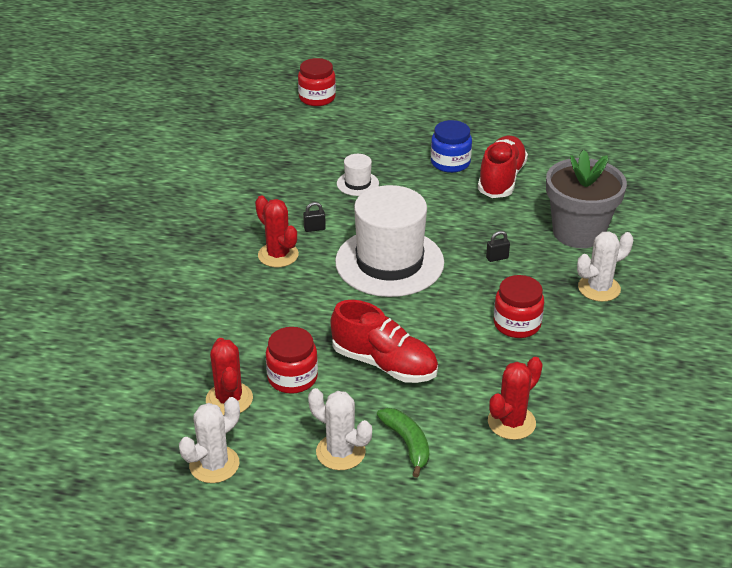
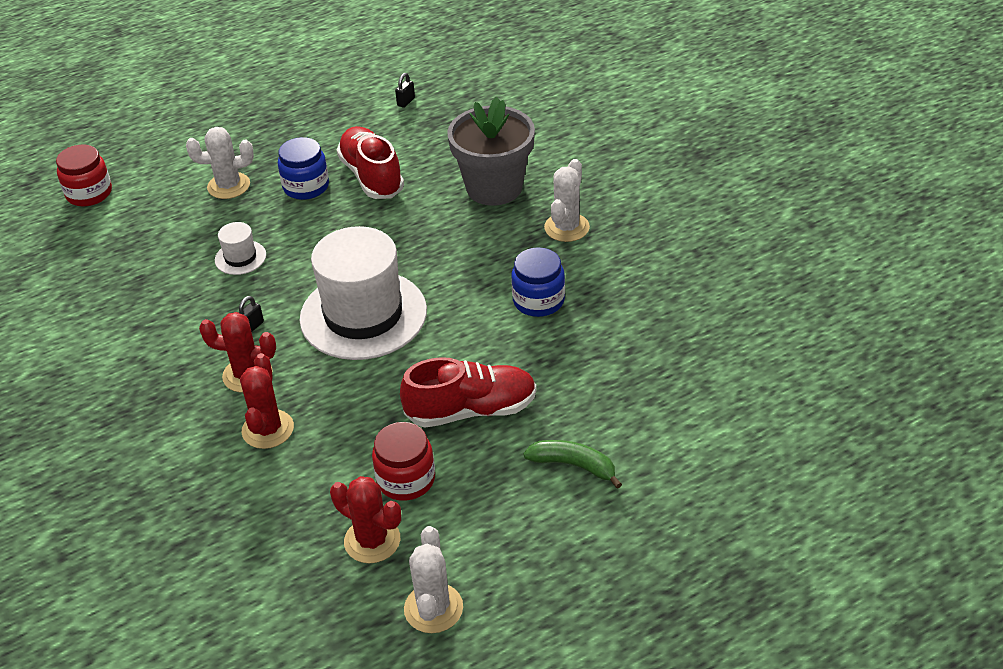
camera: 40 degrees left, 5 degrees up
(340, 452) = (528, 513): white cactus -> white cactus (228, 186)
(497, 258) = (453, 252): black padlock -> black padlock (406, 102)
(511, 422) = (632, 388): red cactus -> red cactus (268, 429)
(517, 324) = (538, 301): red jar -> blue jar

